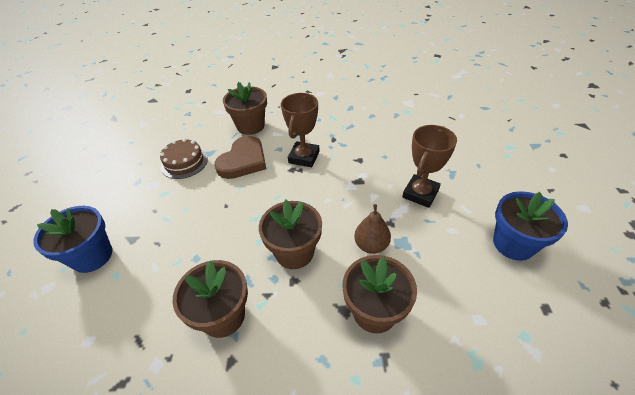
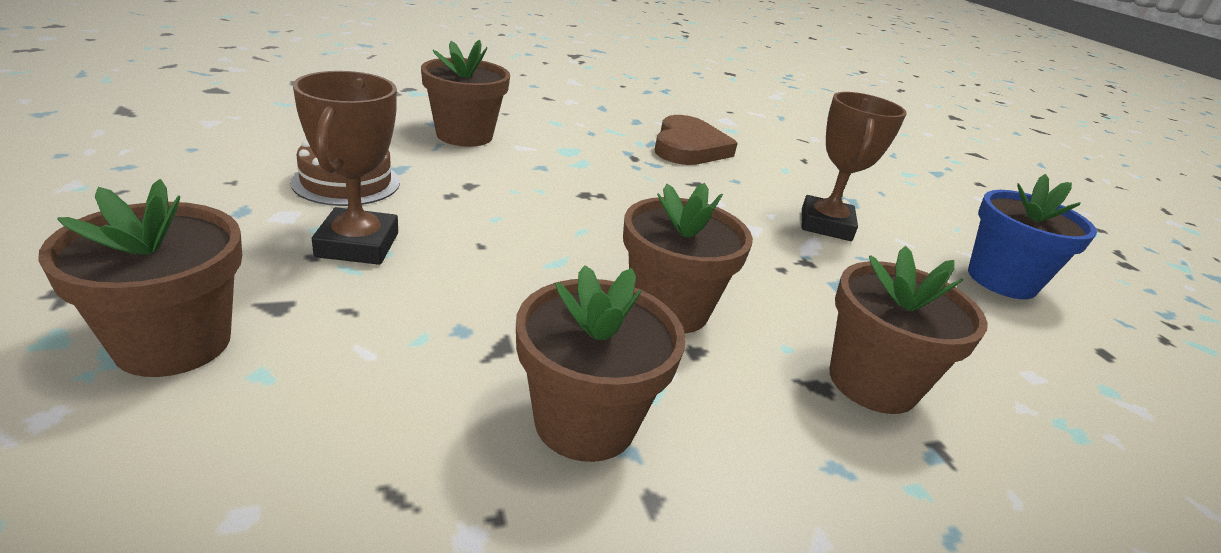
camera: 25 degrees left, 15 degrees down
(92, 256) = (173, 343): blue flower pot -> brown flower pot
(243, 161) = (479, 181): brown heart -> brown heart (689, 147)
(304, 157) = (597, 179): brown trophy -> brown trophy (358, 245)
(371, 245) = (798, 292): brown pear -> none

